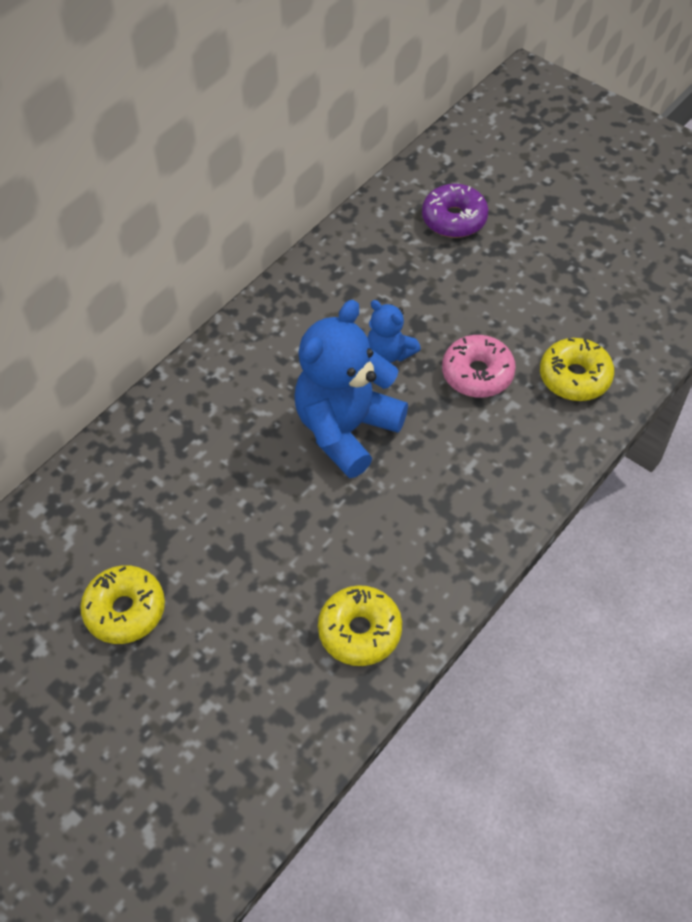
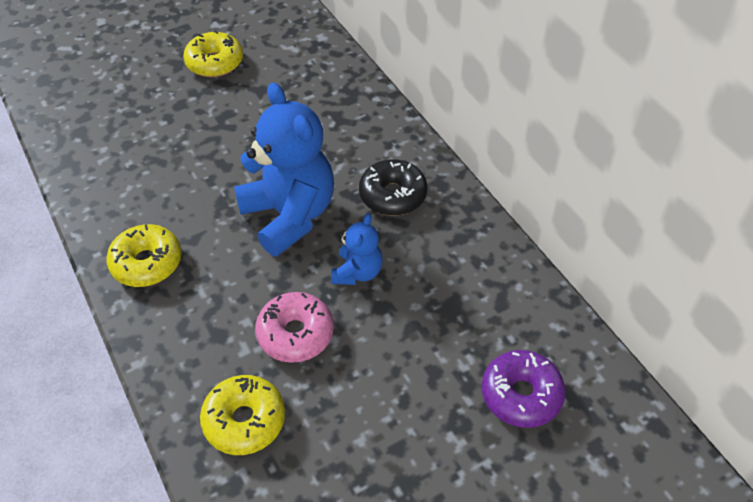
camera: 110 degrees right, 5 degrees down
(283, 355) = (393, 195): none -> black donut
(360, 631) = (110, 172): yellow donut -> yellow donut (147, 263)
(390, 352) = (357, 272): blue teddy bear -> blue teddy bear turned 135 degrees clockwise

